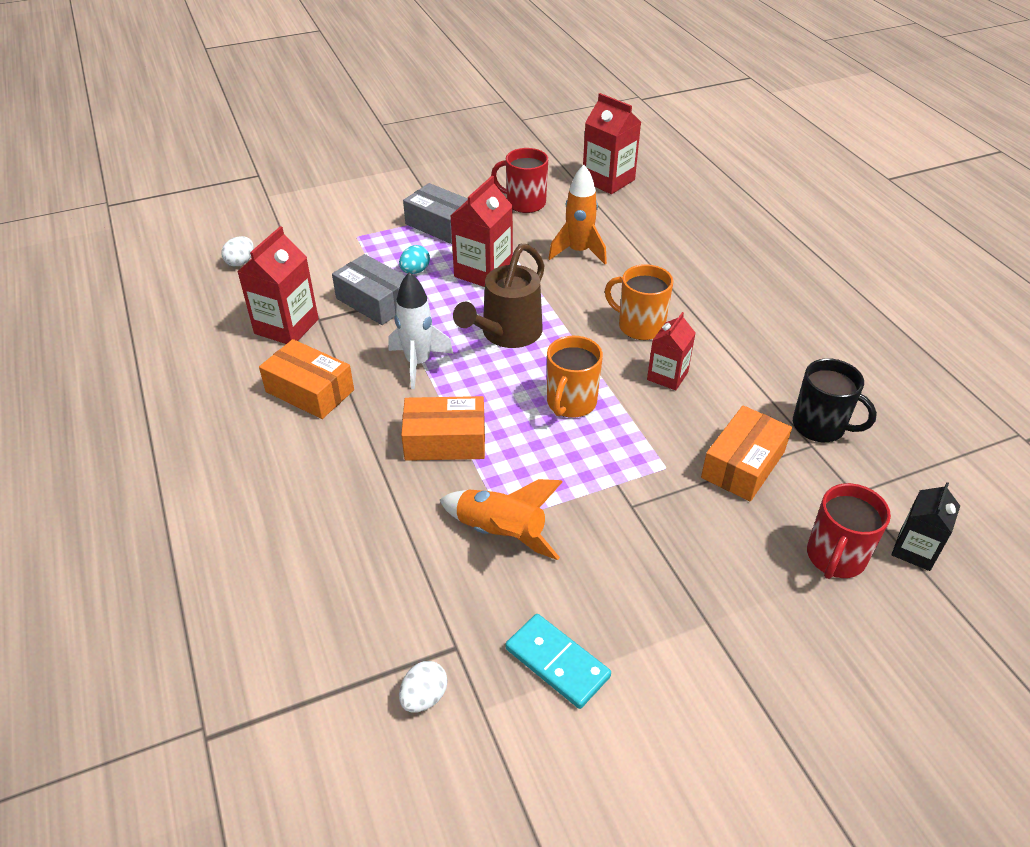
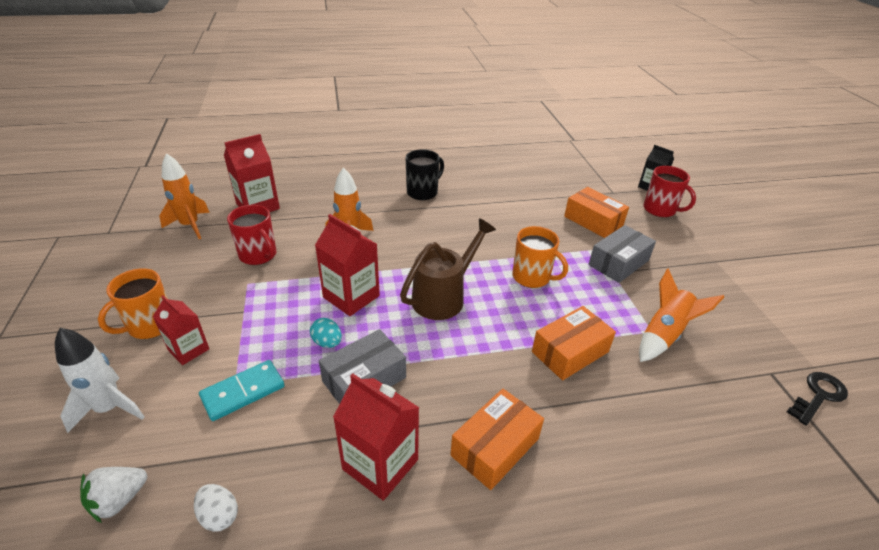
camera: 80 degrees left, 5 degrees down
(251, 220) = (119, 500): none -> white strawberry
(418, 363) = (469, 357): white rocket -> white rocket (109, 408)
(424, 697) = (818, 395): white egg -> black key
(441, 225) = (258, 314): grey box -> grey box (618, 263)
(445, 440) = (570, 352): orange box -> orange box turned 45 degrees clockwise
(506, 334) = (444, 297): brown watering can -> brown watering can turned 90 degrees counterclockwise
(524, 203) = (258, 255): red mug -> red mug turned 75 degrees counterclockwise
(552, 154) = (190, 226): none -> orange rocket
(557, 662) = (765, 325): turquoise domino -> turquoise domino (243, 392)
(639, 326) = (454, 230): orange mug -> orange mug (150, 325)
(667, 376) = (510, 230): red carton -> red carton (188, 349)
(820, 426) = (562, 189): black mug -> black mug (423, 192)

